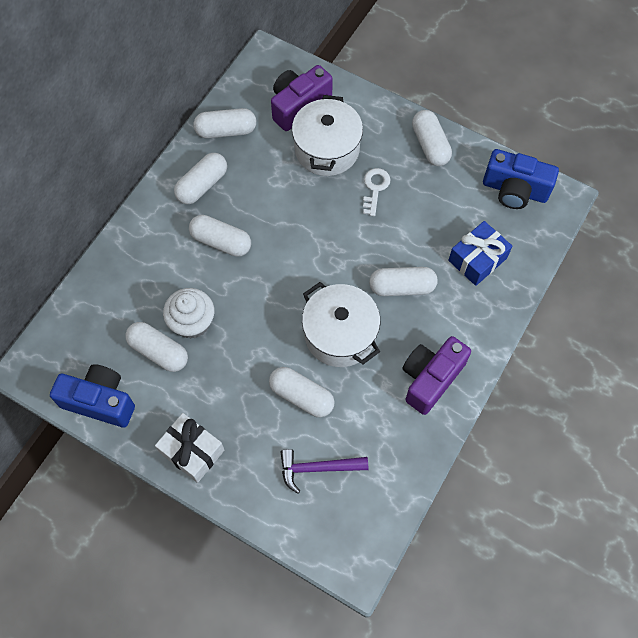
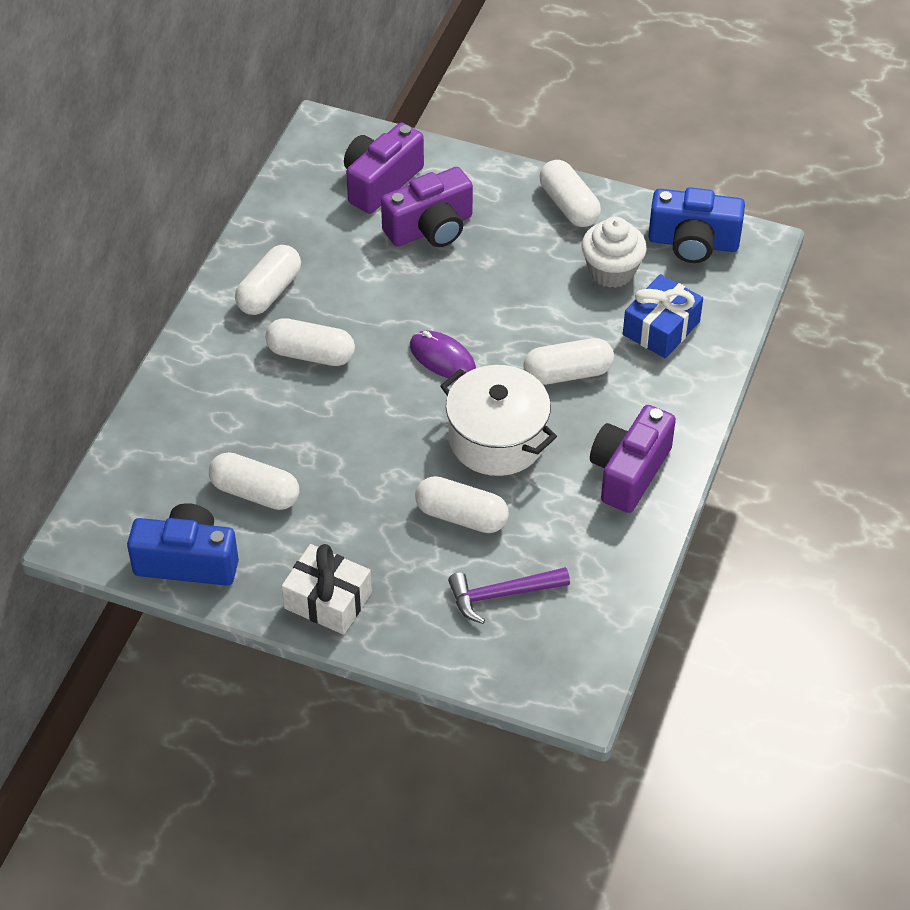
camera: 10 degrees left, 15 degrees down
(192, 322) = (293, 453): white cupcake -> white cupcake (611, 271)
(226, 130) = (287, 224): white capsule -> none
(314, 260) = (442, 358): none -> purple mouse
(327, 149) = (430, 228): white pot -> purple camera
(375, 188) = (506, 265): white key -> none

